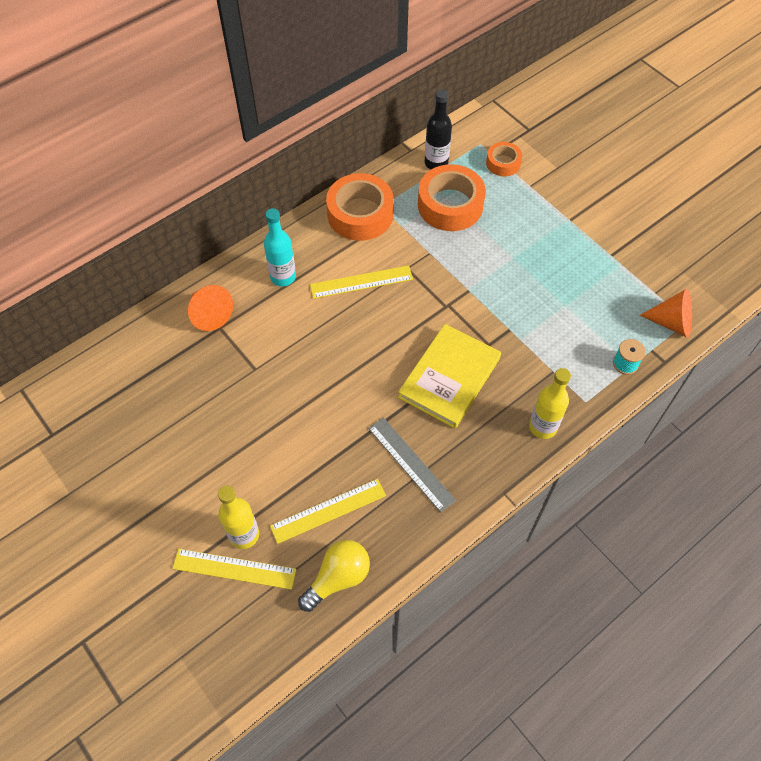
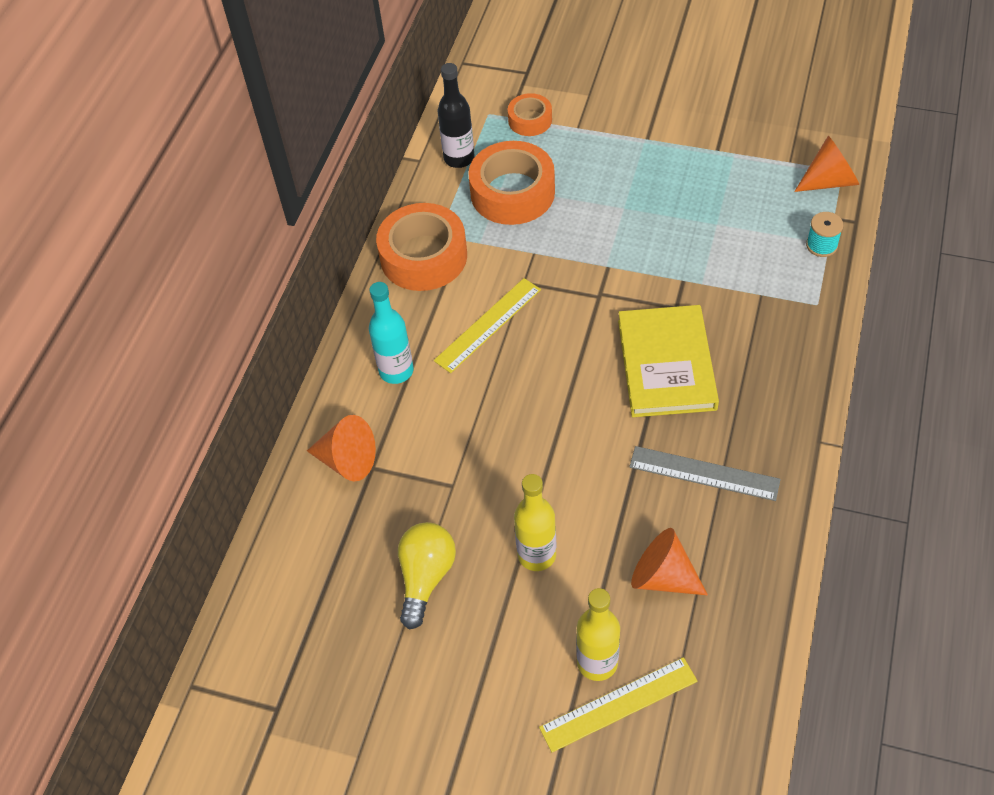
camera: 30 degrees left, 5 degrees down
(328, 510) = (663, 576): yellow ruler -> orange cone
(338, 578) = (733, 636): yellow light bulb -> yellow light bulb (426, 577)
(543, 427) = (799, 354): yellow bottle -> yellow bottle (537, 555)

